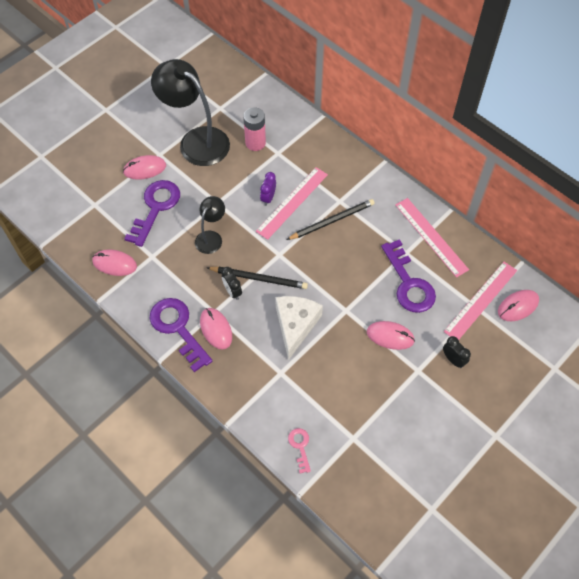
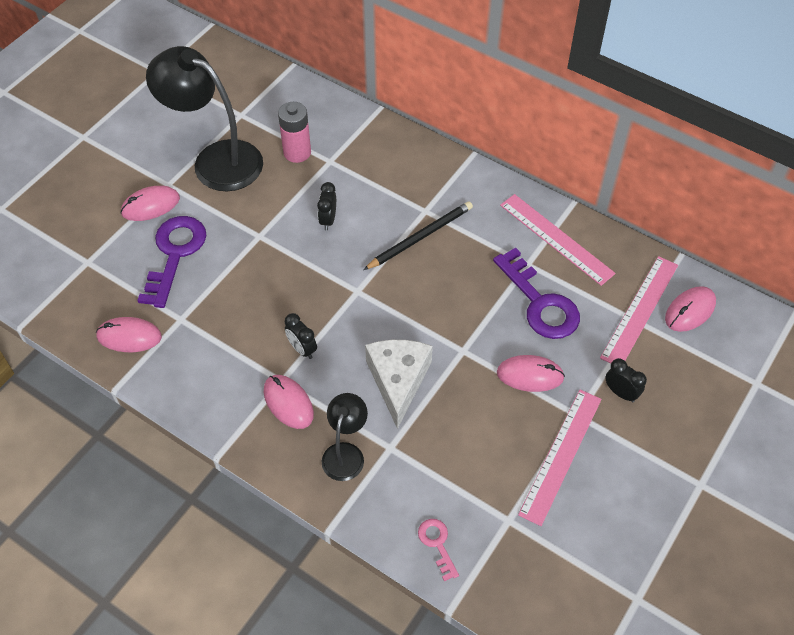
camera: 10 degrees left, 5 degrees down
(178, 329) = (234, 410): purple key -> none
(211, 237) = (259, 282): black lamp -> black lamp (345, 453)
(259, 278) = (335, 326): black pencil -> none
(268, 198) = (328, 220): purple clock -> black clock
(292, 202) = (362, 221): pink ruler -> pink ruler (561, 455)

